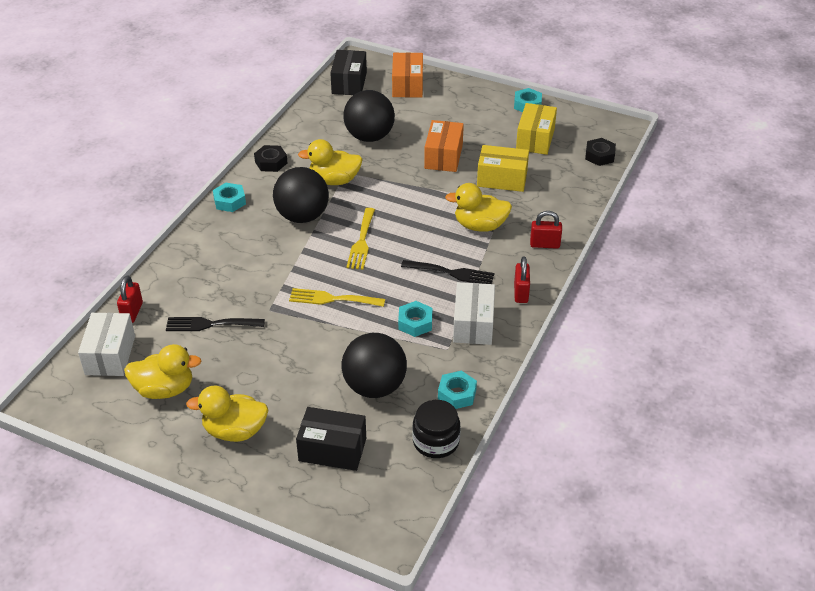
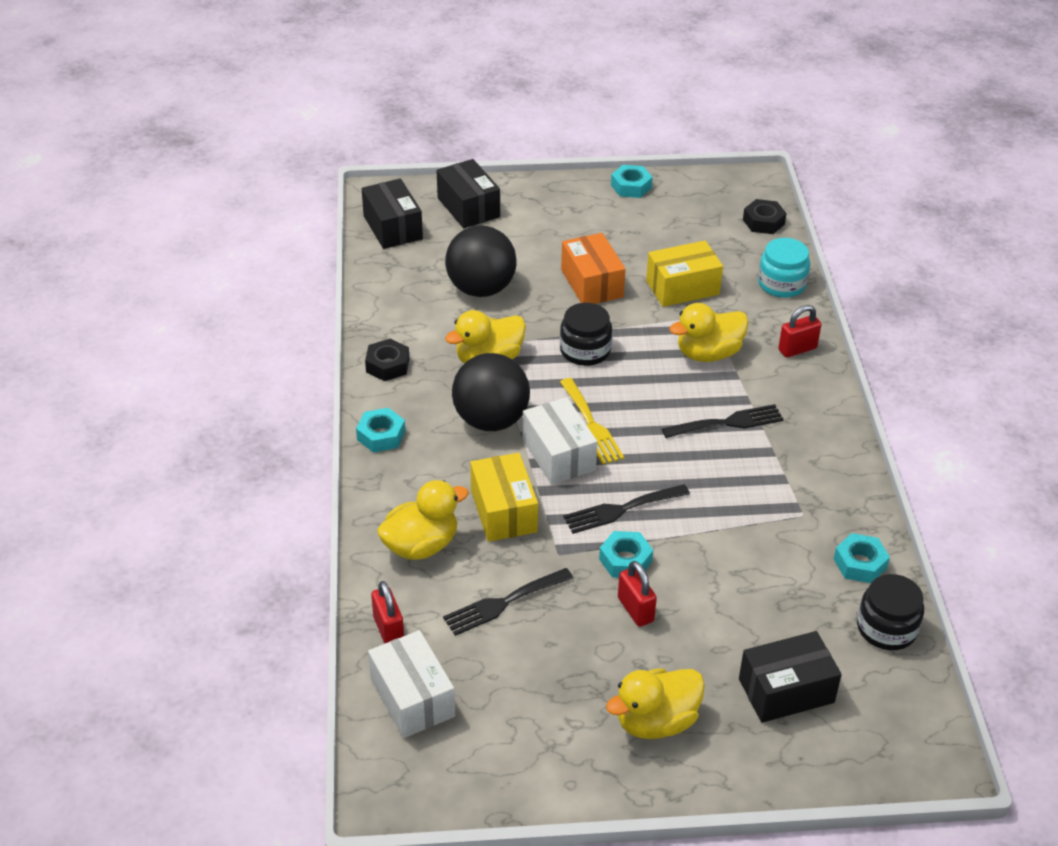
camera: 30 degrees left, 0 degrees up
(164, 389) = (523, 710): yellow duck -> yellow duck (421, 545)
(332, 299) = (621, 509): yellow fork -> black fork
(374, 387) = (765, 595): black ball -> none
(400, 196) = (585, 350): none -> black jar
(407, 85) = (468, 207): orange box -> black box
(415, 323) = (741, 499): turquoise nut -> turquoise nut (625, 560)
(473, 324) = (805, 474): white box -> white box (558, 455)
(521, 293) = (822, 416): red padlock -> red padlock (635, 609)
(535, 139) = (677, 226): yellow box -> yellow box (504, 511)
(574, 199) = (782, 284): none -> turquoise jar

